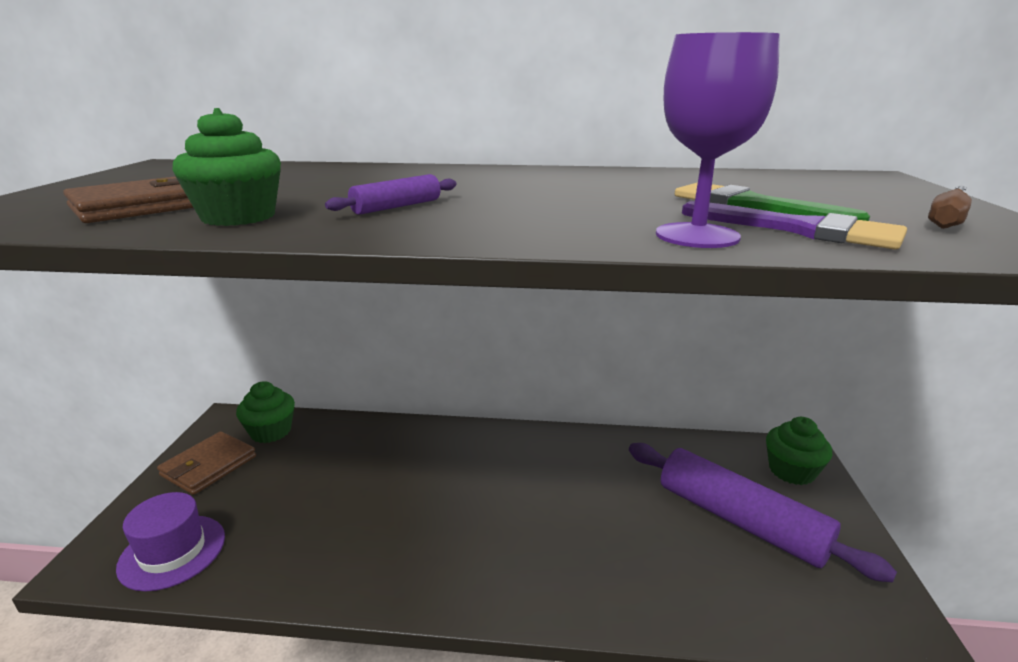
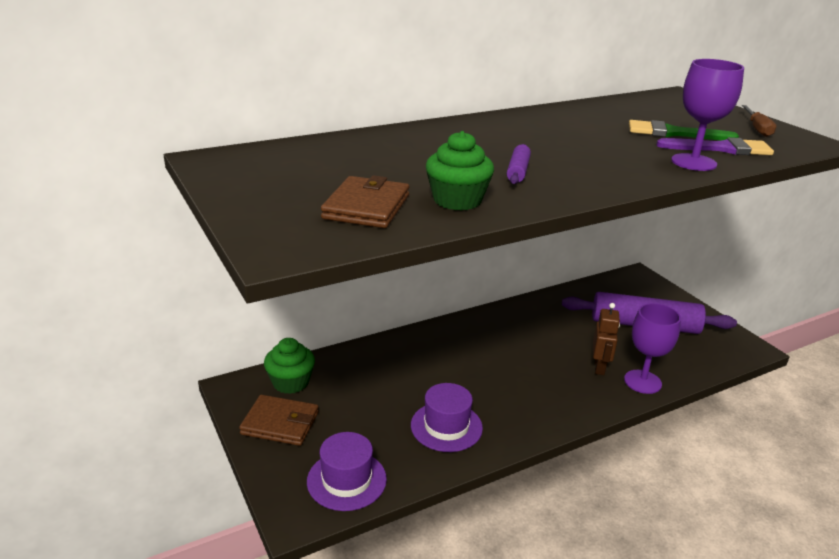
camera: 35 degrees left, 5 degrees up
(209, 466) = (280, 423): brown wallet -> brown wallet turned 75 degrees counterclockwise
(334, 541) = (446, 426): none -> purple hat
(605, 552) = (599, 367): none -> brown robot
(646, 601) = (642, 382): none -> purple goblet
(791, 471) = (643, 288): green cupcake -> none

